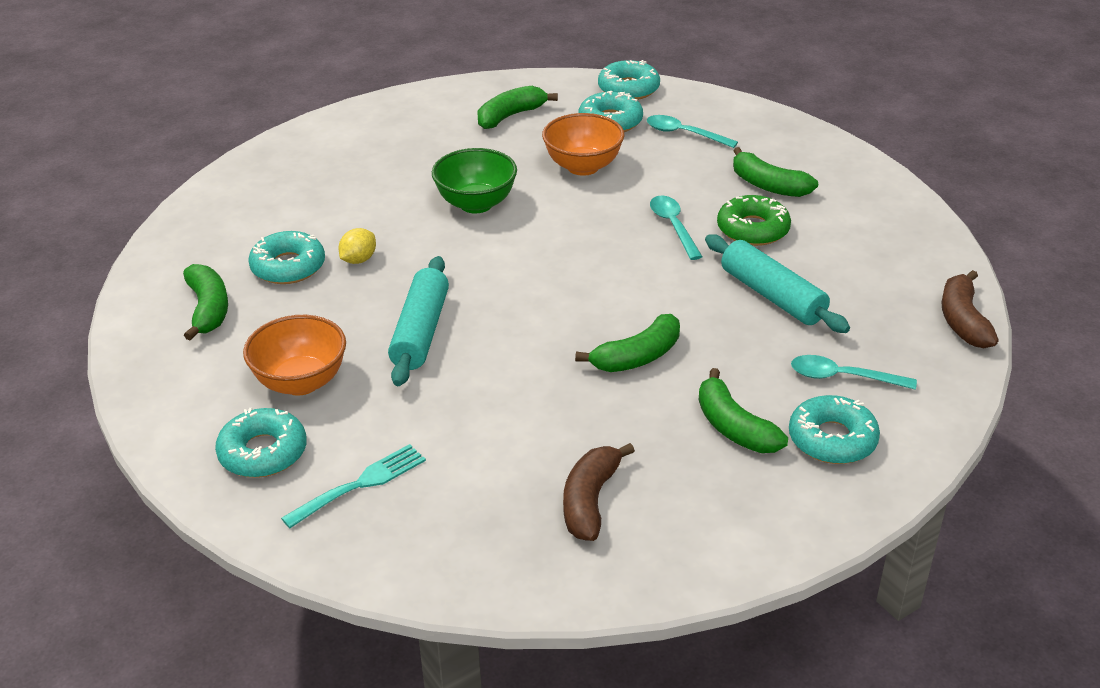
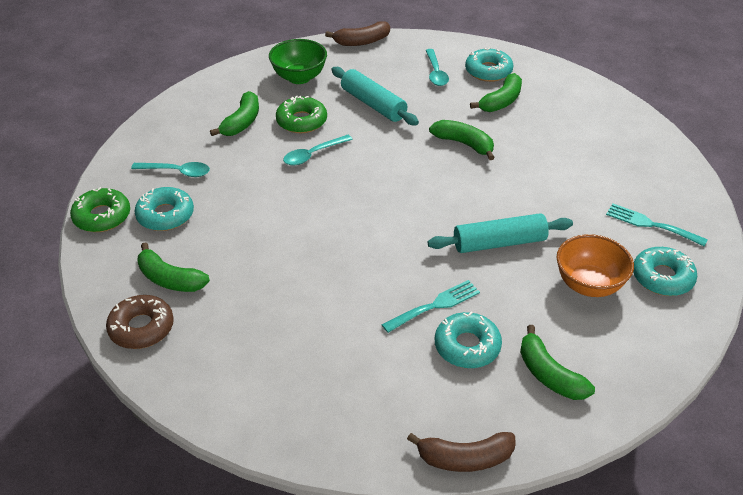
camera: 110 degrees left, 5 degrees up
(208, 309) = (549, 374): green banana -> green banana turned 90 degrees counterclockwise
(358, 260) = (435, 305): yellow lemon -> turquoise fork
(456, 98) = (141, 328): none -> brown donut
(476, 204) = (325, 261): green bowl -> green bowl (299, 77)
(583, 167) = (246, 215): orange bowl -> none
(590, 501) = (593, 137): brown banana -> brown banana (465, 458)
(628, 89) = (102, 216): turquoise donut -> green donut
(684, 134) = (177, 172): turquoise spoon -> turquoise spoon turned 90 degrees counterclockwise
(772, 296) = (373, 104): turquoise rolling pin -> turquoise rolling pin turned 75 degrees counterclockwise

